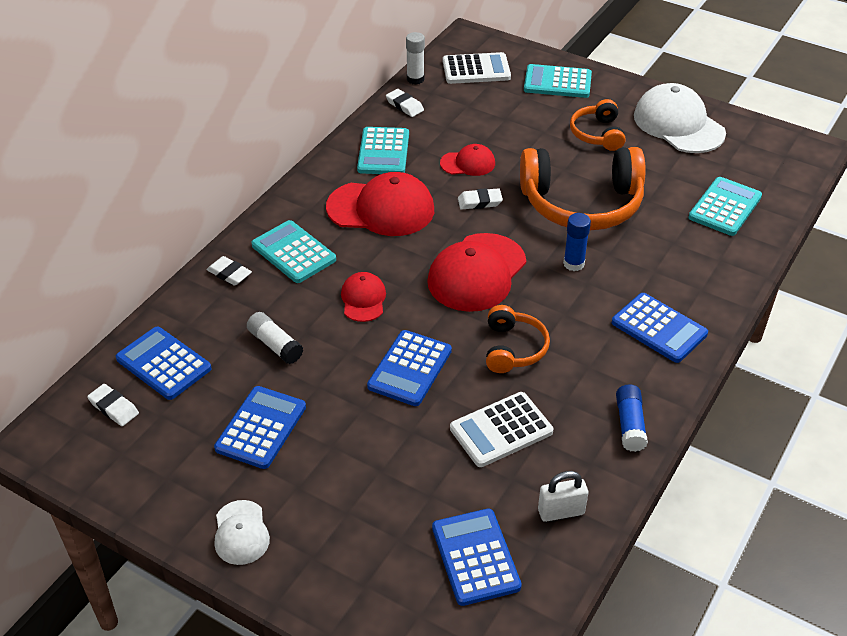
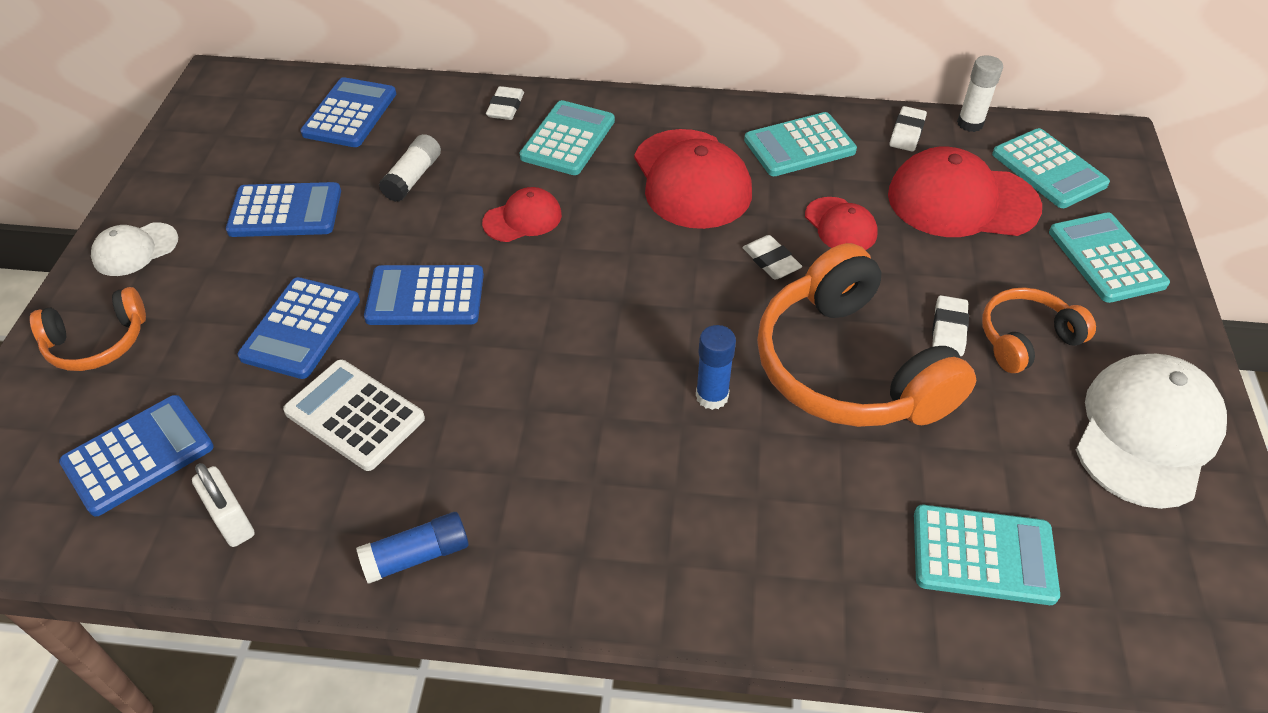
camera: 65 degrees right, 5 degrees up
(114, 408) = (277, 106): white eraser -> white eraser (949, 329)
(476, 69) = (1048, 169): white calculator -> turquoise calculator
(476, 273) = (630, 302): red cap -> red cap (962, 201)
(513, 348) = (507, 382): orange headphones -> orange headphones (97, 343)
(659, 328) = (633, 538): blue calculator -> blue calculator (301, 328)

